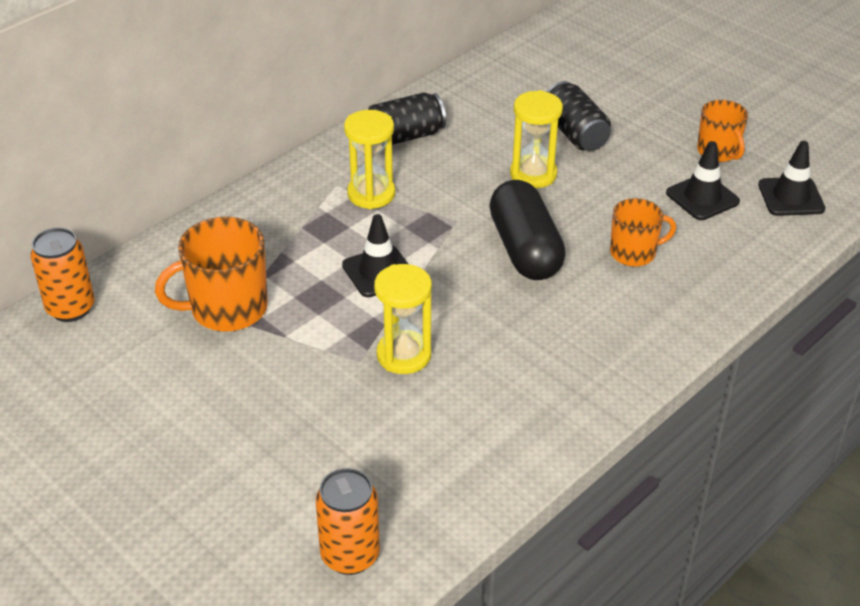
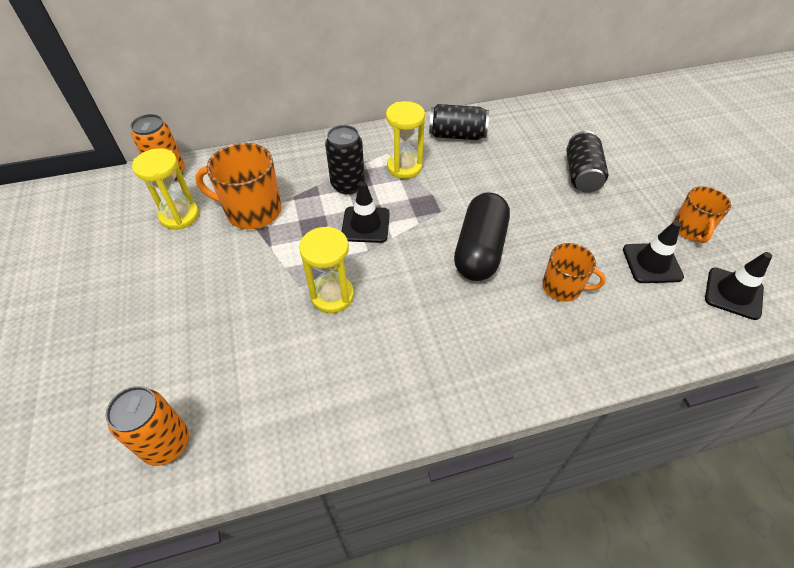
camera: 30 degrees right, 10 degrees up
(319, 237) = (348, 185): none -> black can
(533, 174) = (527, 194): yellow hourglass -> yellow hourglass (179, 216)

